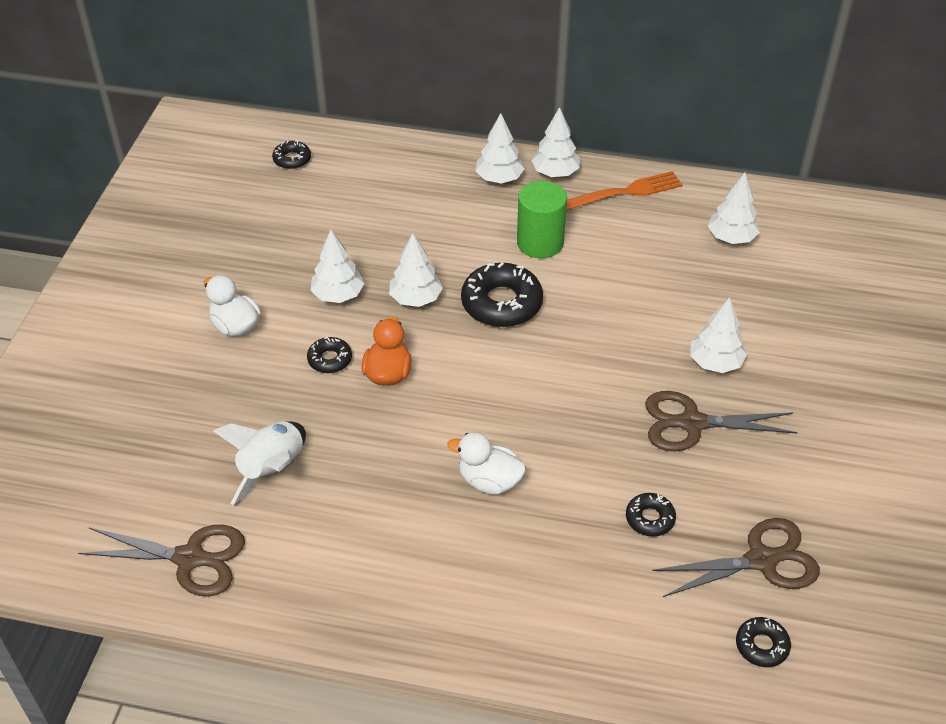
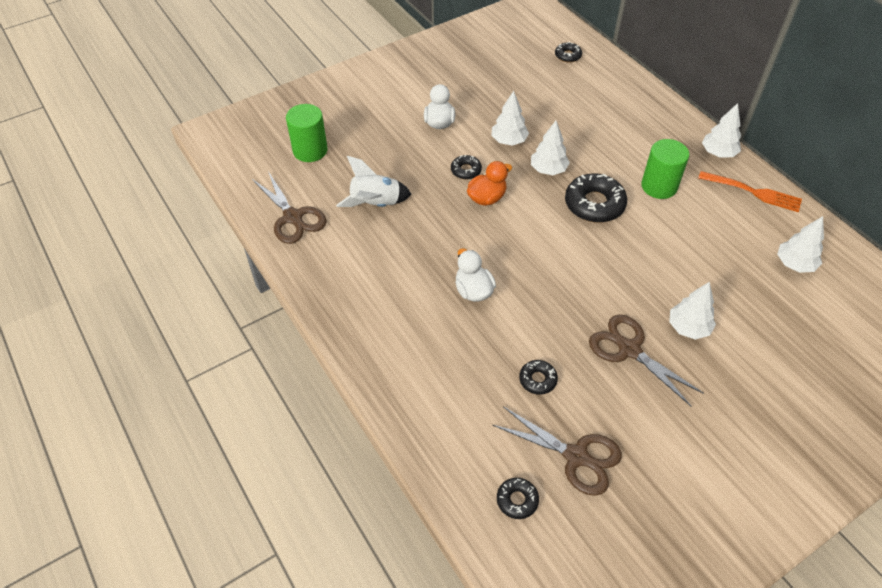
camera: 45 degrees right, 5 degrees up
(112, 465) = (310, 150): none -> green cylinder
(499, 178) = (677, 135): white tree -> none

